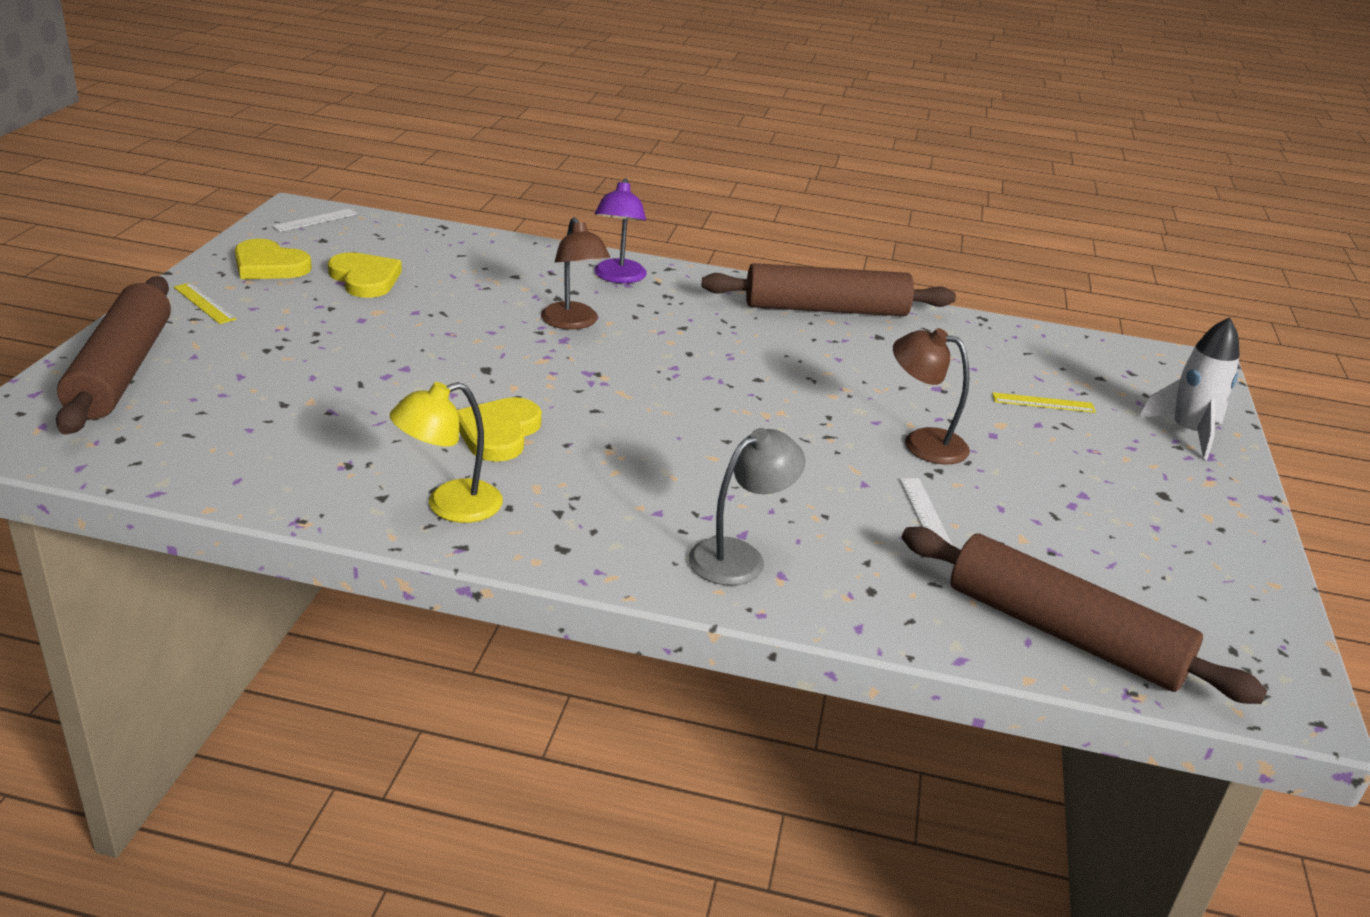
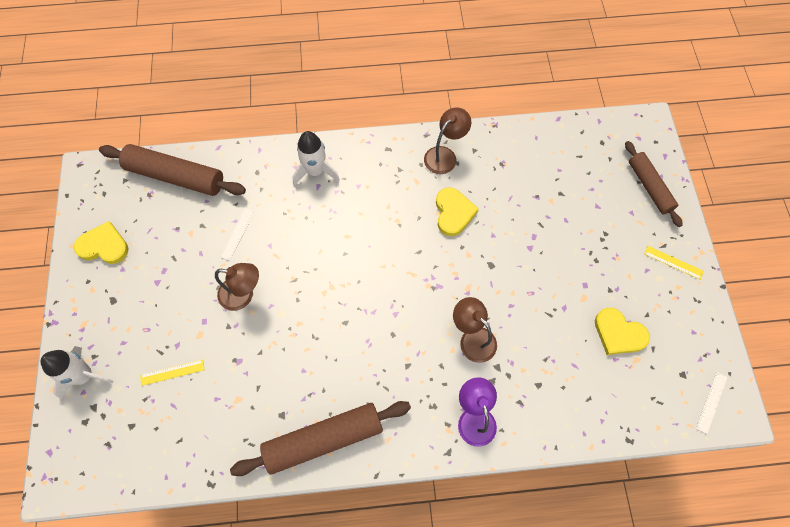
camera: 165 degrees right, 35 degrees up
(122, 370) = (649, 187): brown rolling pin -> brown rolling pin, size x0.65
(269, 265) = (681, 322): yellow heart -> yellow heart (104, 246)
(449, 506) = (444, 155): yellow lamp -> brown lamp
(739, 556) = (315, 171): grey lamp -> white rocket
(925, 512) = (237, 234): white ruler -> white ruler turned 45 degrees clockwise

